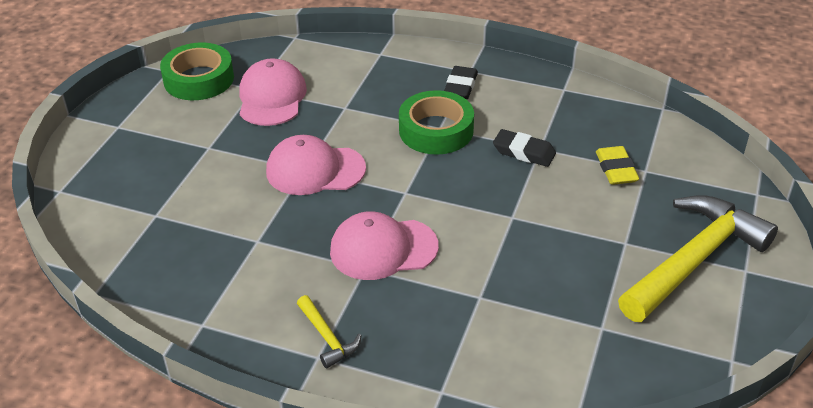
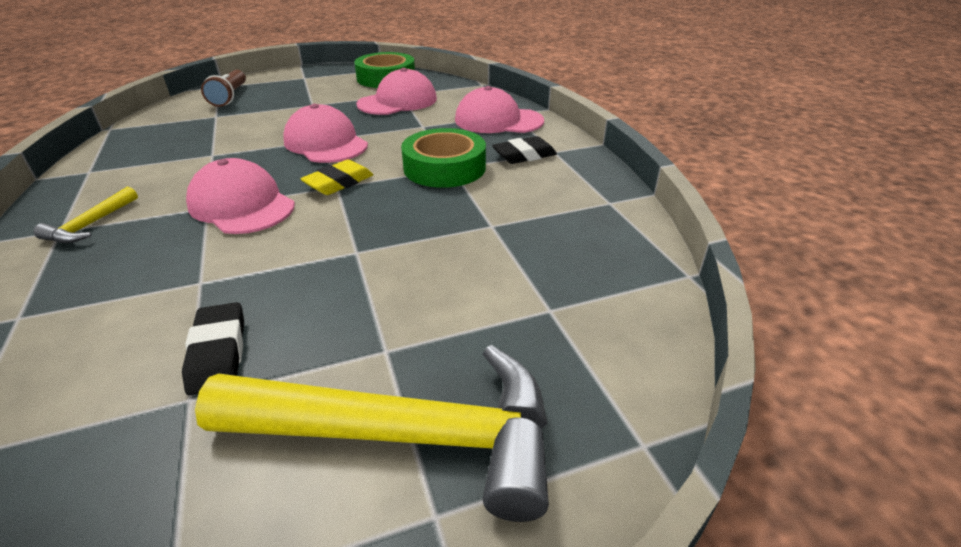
camera: 50 degrees right, 5 degrees down
(109, 192) = (229, 97): none -> brown flashlight
(384, 67) = (498, 120): none -> pink cap
(524, 152) = (472, 219): black eraser -> black eraser (218, 353)
(616, 169) = (521, 286): yellow eraser -> yellow eraser (339, 183)

